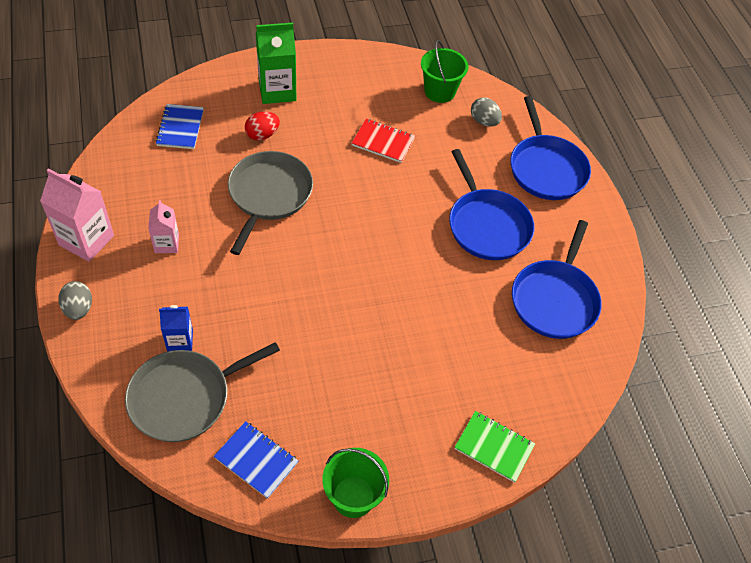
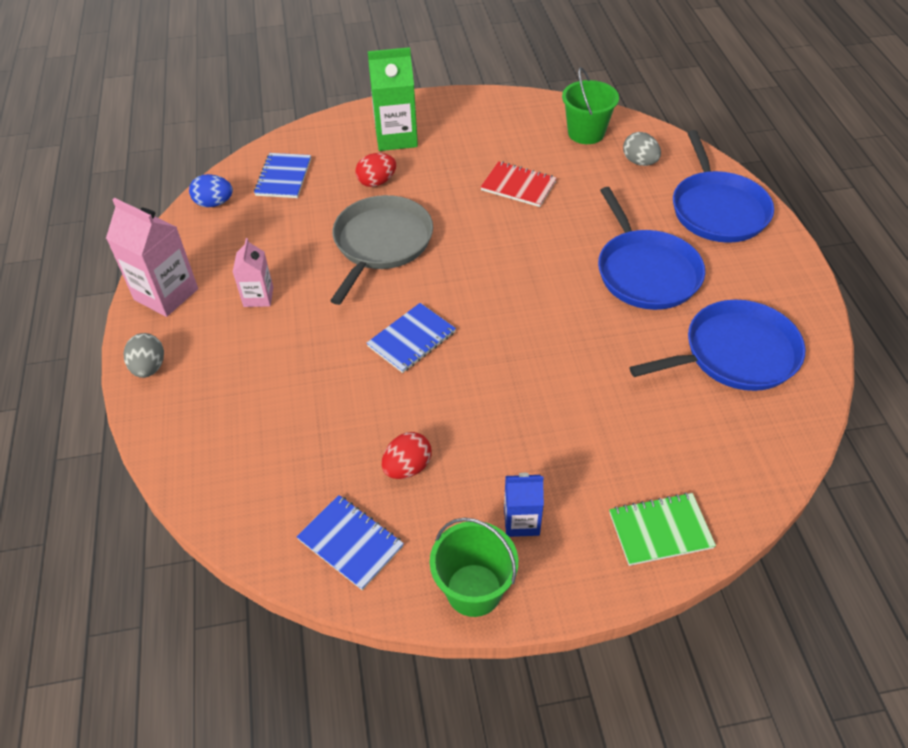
camera: 10 degrees right, 5 degrees down
(121, 152) = (214, 203): none -> blue egg
(180, 340) = (265, 402): blue carton -> blue carton (521, 521)
(185, 397) = (266, 467): grey pan -> none
(298, 284) = (411, 339): none -> blue notebook
(298, 397) = (407, 467): none -> red egg
(494, 447) = (660, 530): green notebook -> green notebook turned 45 degrees counterclockwise
(555, 299) = (735, 354): blue pan -> blue pan turned 135 degrees counterclockwise

